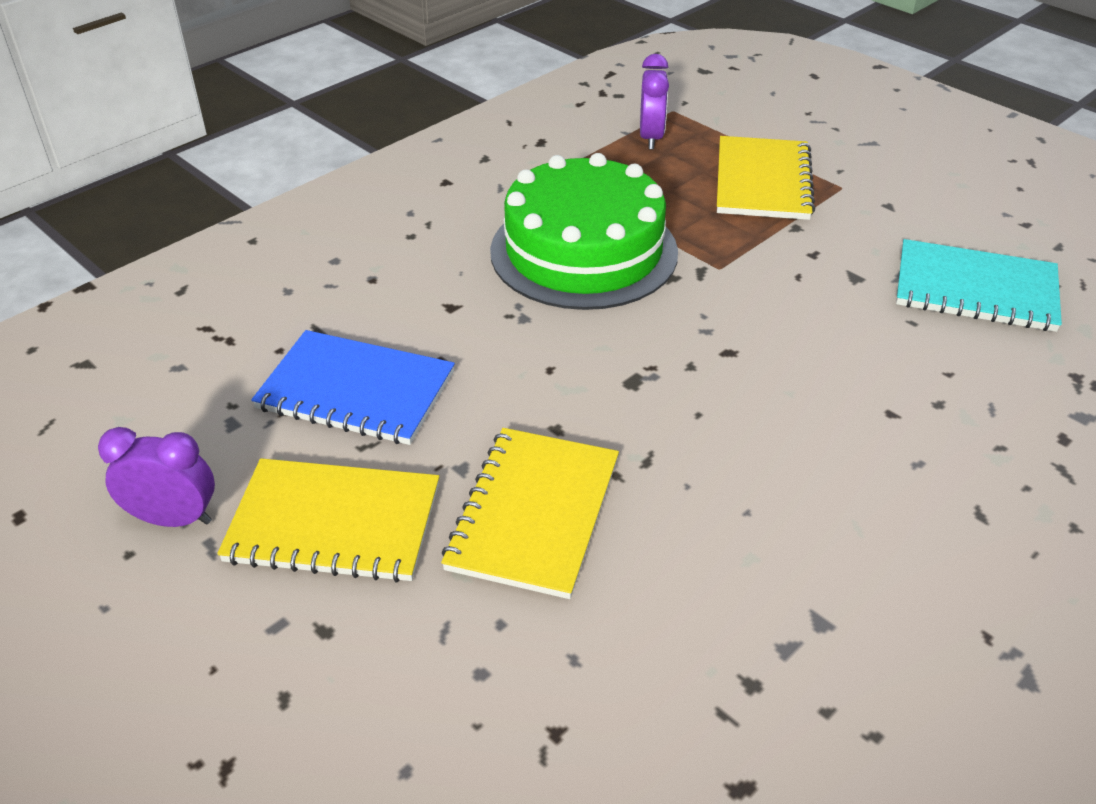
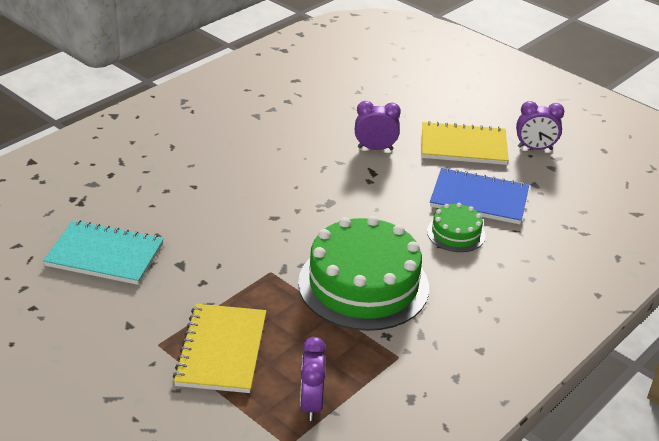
camera: 175 degrees right, 5 degrees down
(423, 326) = (456, 233): none -> green cake
(534, 514) = (375, 148): yellow notebook -> purple clock

